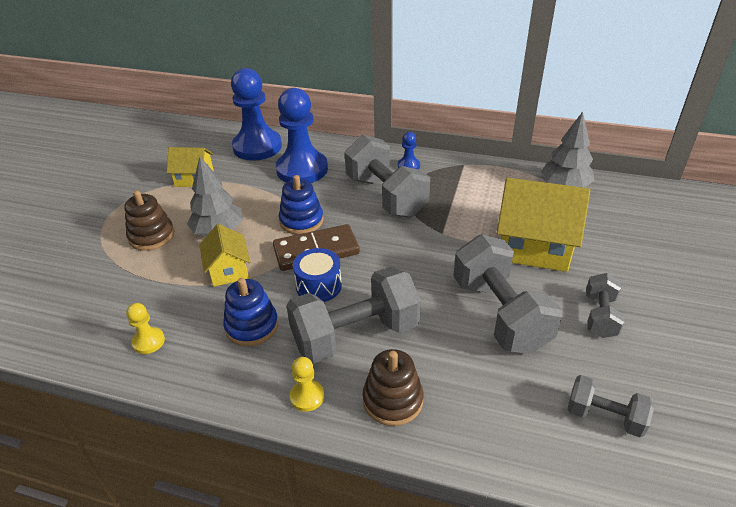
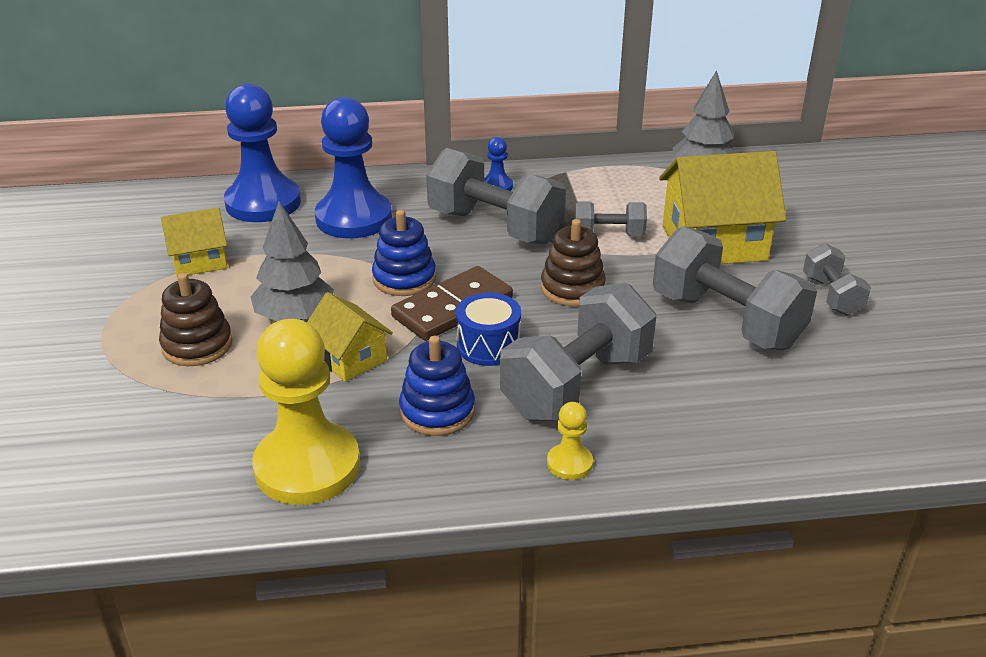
camera: 25 degrees left, 5 degrees down
(148, 341) = (307, 466): yellow pawn -> yellow pawn, size x2.28
(392, 400) = (672, 437): brown stacking toy -> brown stacking toy (572, 288)
(604, 416) = (899, 387): grey dumbbell -> grey dumbbell (608, 235)

